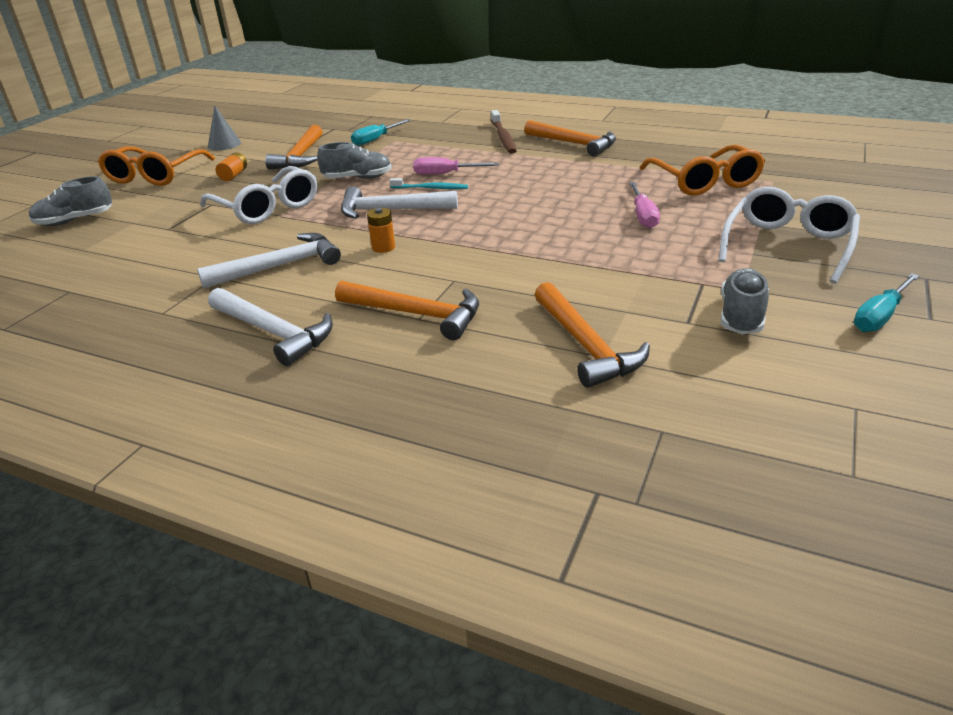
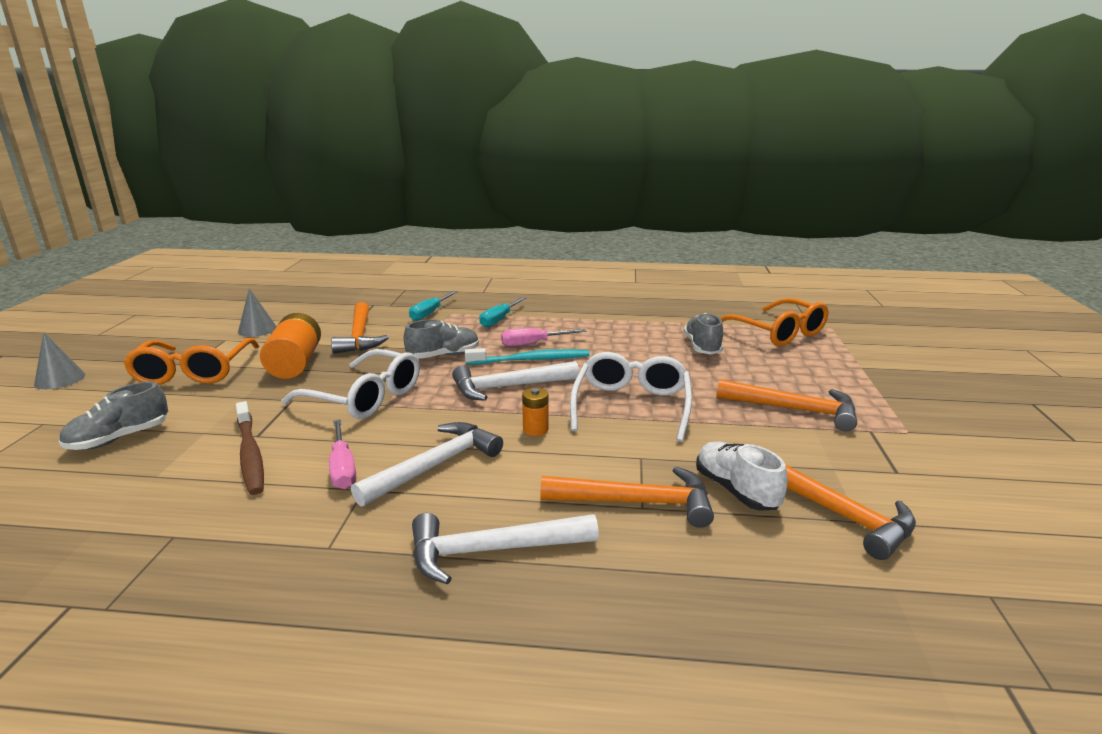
camera: 20 degrees left, 10 degrees down
(62, 173) = (60, 379): none -> grey cone
(234, 175) = (295, 363): orange battery -> orange battery, size x2.02
(273, 332) = (492, 551): white hammer -> white hammer turned 150 degrees clockwise
(431, 188) = (531, 360): turquoise toothbrush -> turquoise toothbrush, size x1.52
(503, 138) = (559, 303): brown toothbrush -> brown toothbrush (250, 455)
(512, 316) = (736, 490): none -> white shoe
(574, 144) = (630, 305): orange hammer -> orange hammer (793, 409)
(643, 216) = (757, 369): pink screwdriver -> pink screwdriver (343, 468)
(741, 316) = (934, 459): grey shoe -> grey shoe (702, 347)
(788, 245) = (901, 385): white glasses -> white glasses (631, 405)
(880, 316) = (1038, 443): turquoise screwdriver -> turquoise screwdriver (499, 320)

